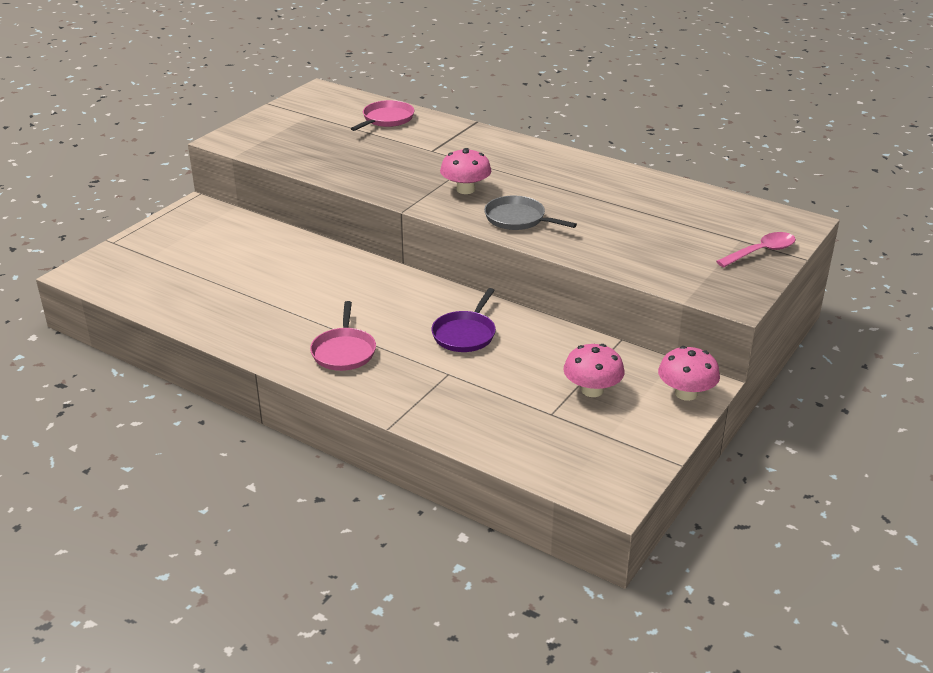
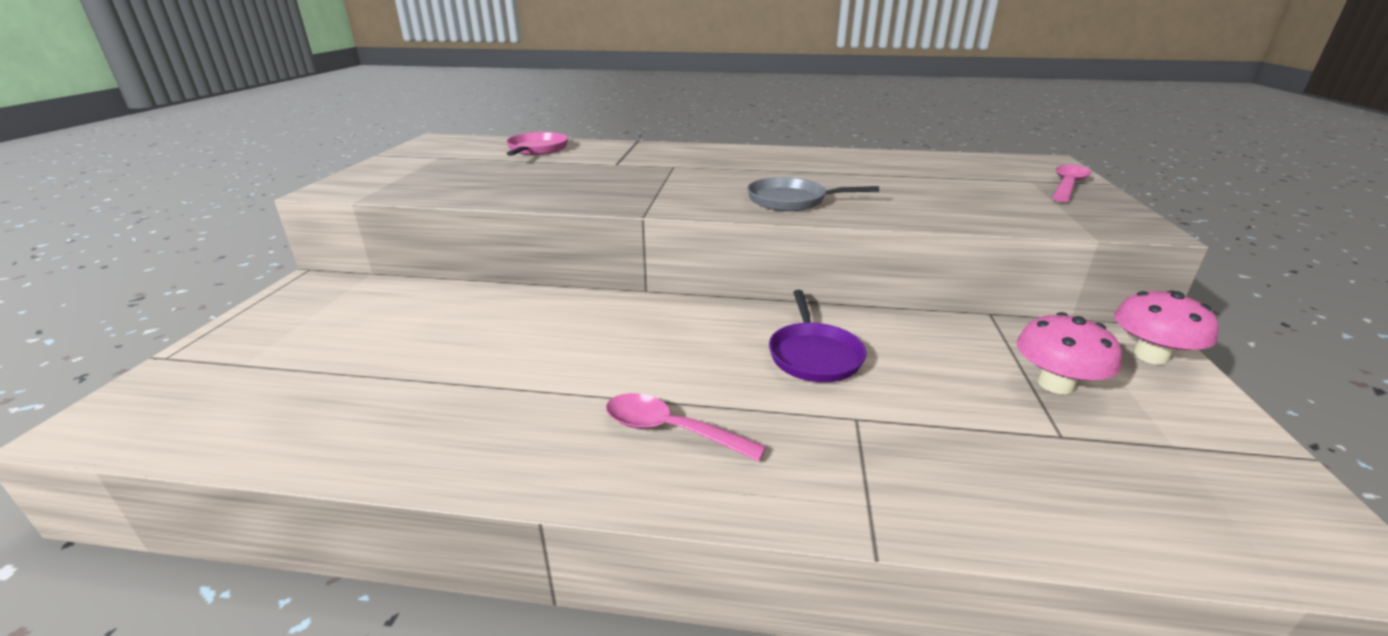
camera: 25 degrees left, 5 degrees down
(344, 351) = (670, 430): pink pan -> pink spoon
(465, 189) = (695, 186): pink mushroom -> none

